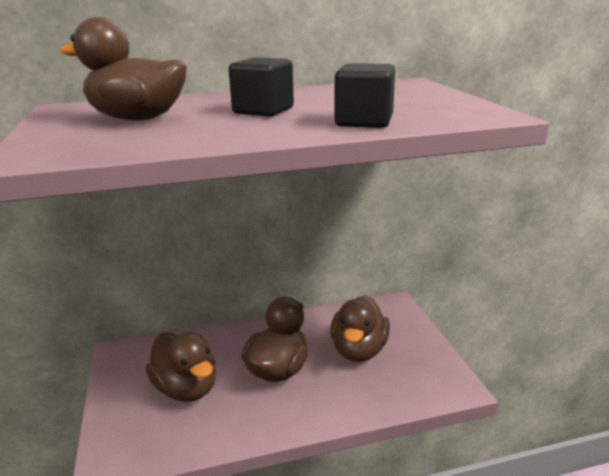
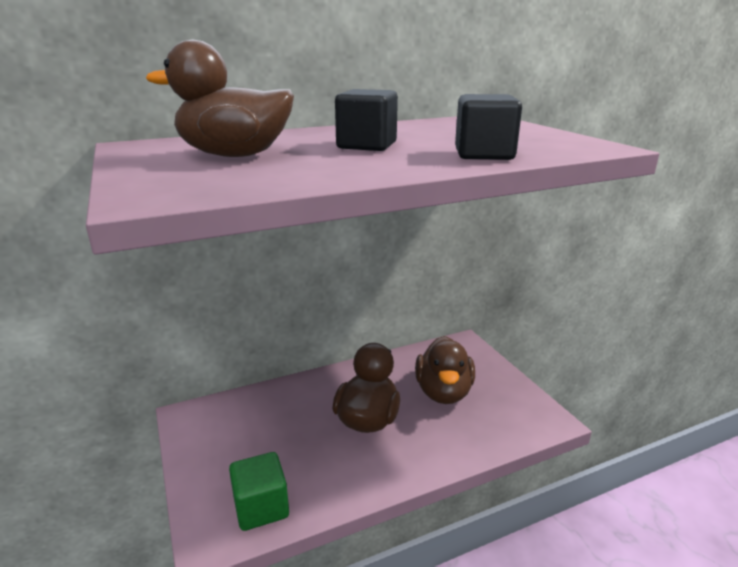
camera: 10 degrees left, 0 degrees up
(158, 439) = (261, 507): none -> green cube
(186, 388) = (275, 449): brown duck -> none

